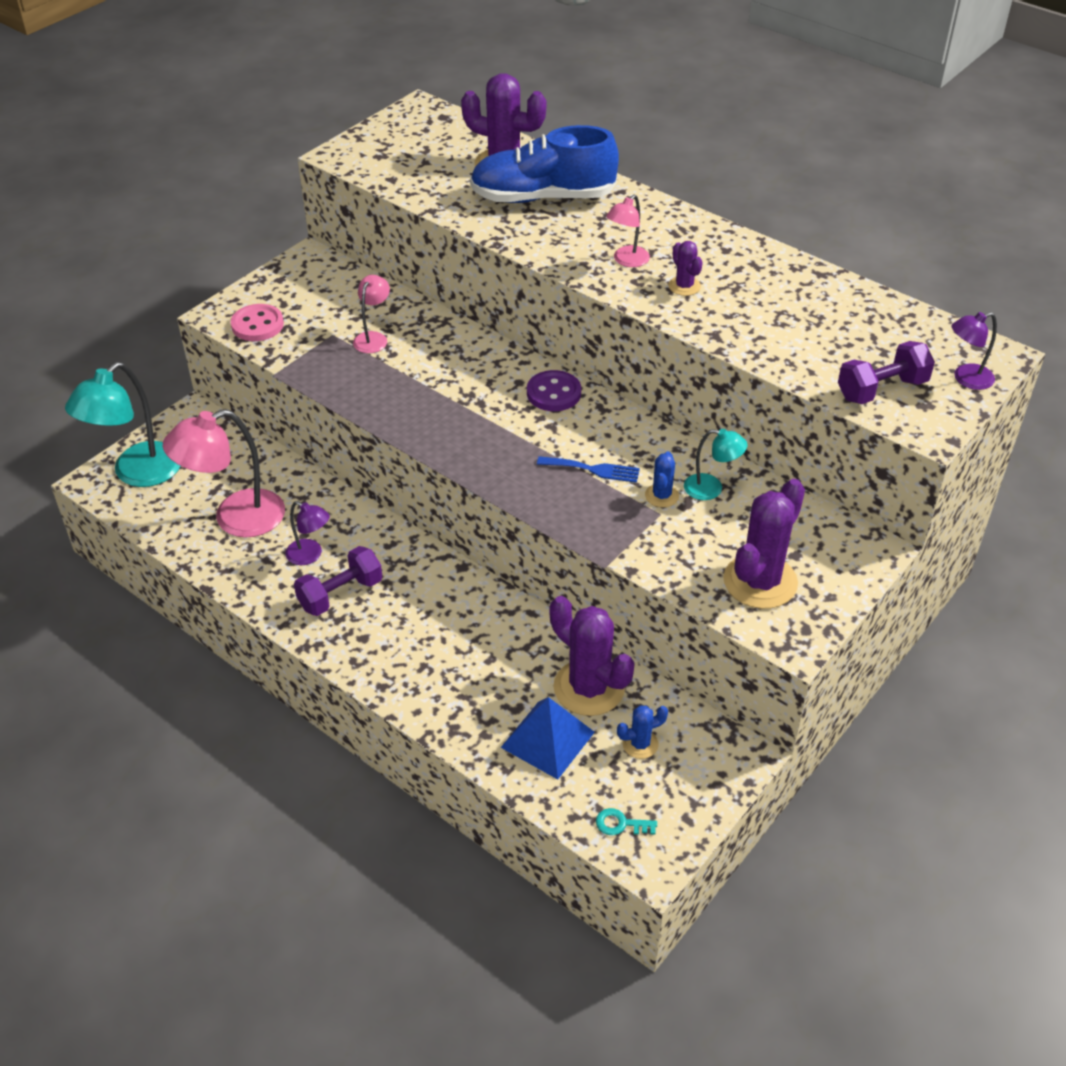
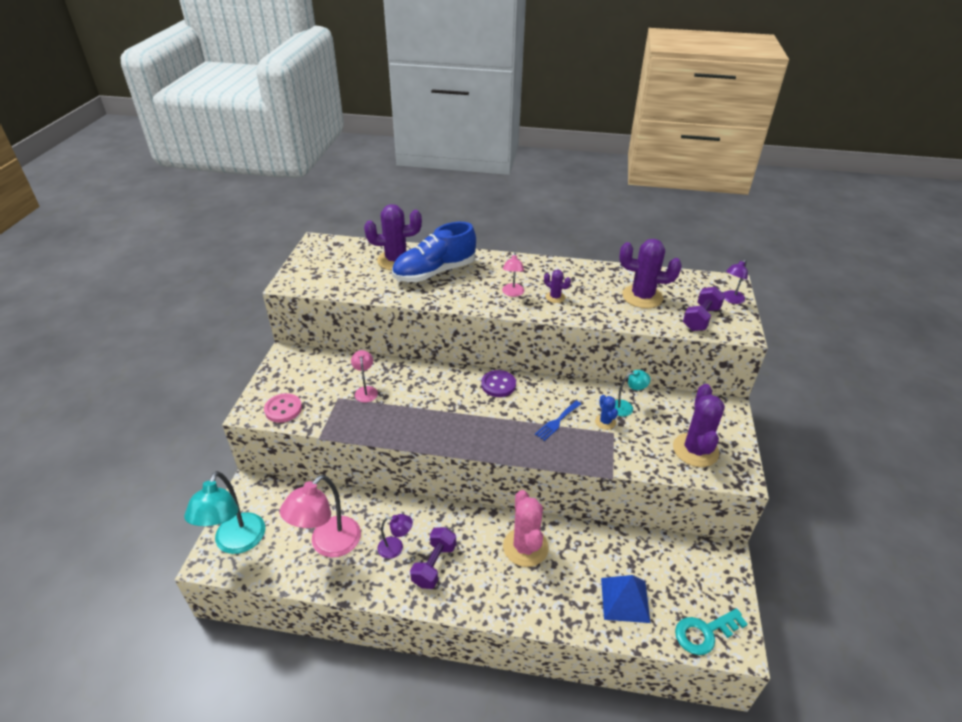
camera: 30 degrees left, 5 degrees down
(470, 624) = (525, 547): none -> pink cactus
(589, 688) = (620, 554): purple cactus -> purple cactus (642, 297)
(593, 469) = (557, 421): blue fork -> blue fork turned 150 degrees clockwise
(621, 824) = (704, 632): turquoise key -> turquoise key, size x1.91
(640, 744) = (673, 576): blue cactus -> none

